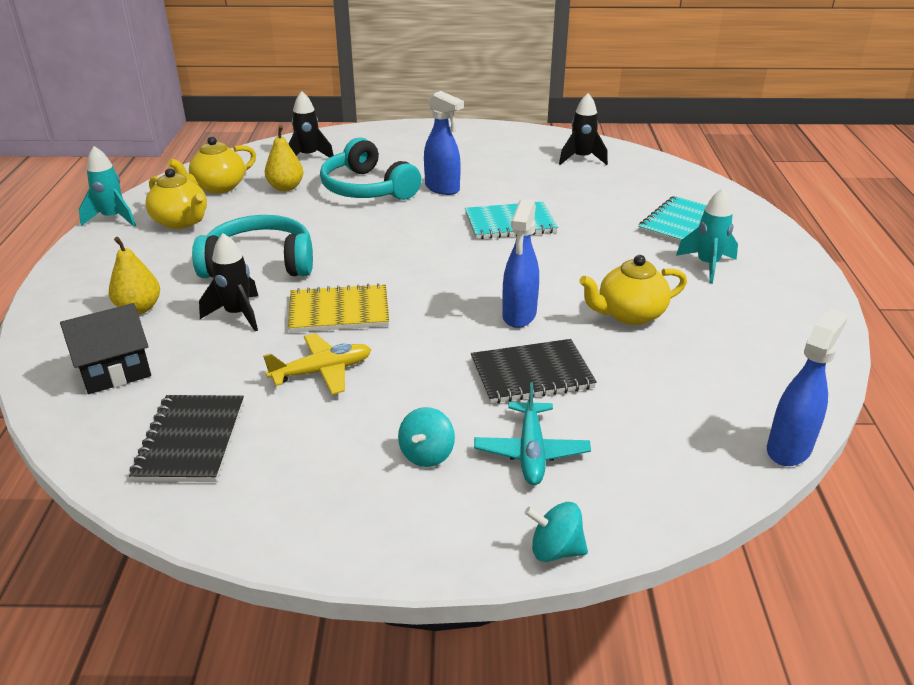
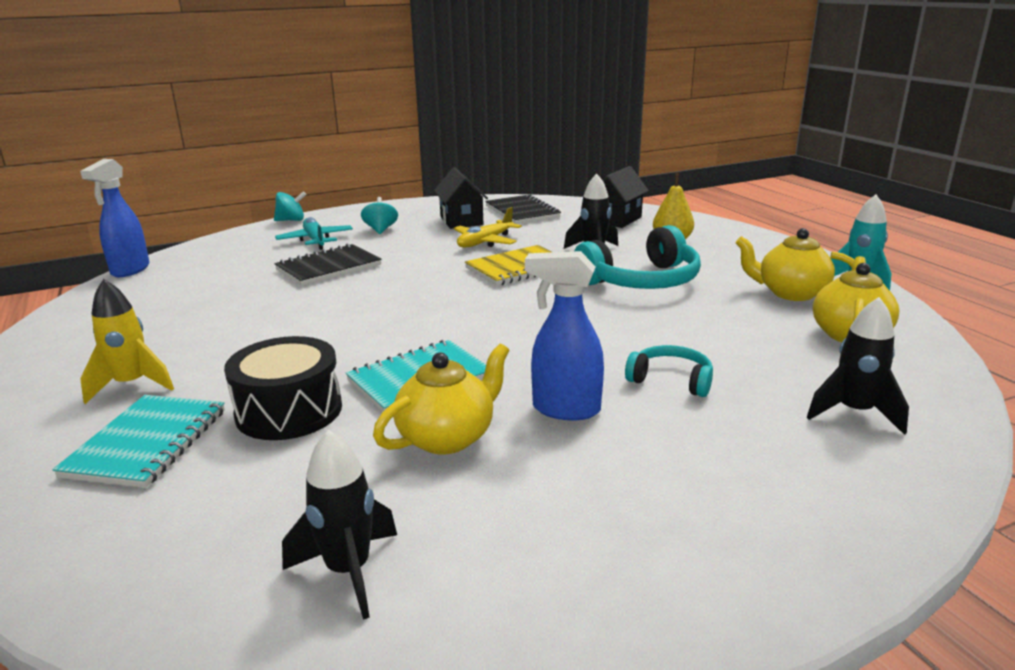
camera: 155 degrees right, 10 degrees down
(286, 187) = (774, 354): yellow pear -> none
(298, 442) = (461, 221): none -> black house
(367, 188) = (671, 380): turquoise headphones -> turquoise headphones, size x0.53
(519, 315) = (356, 295): blue spray bottle -> none
(598, 223) = (289, 411): none -> black drum
(629, 314) = (244, 317): yellow teapot -> yellow teapot (447, 437)
(707, 265) = (132, 385): turquoise rocket -> yellow rocket

